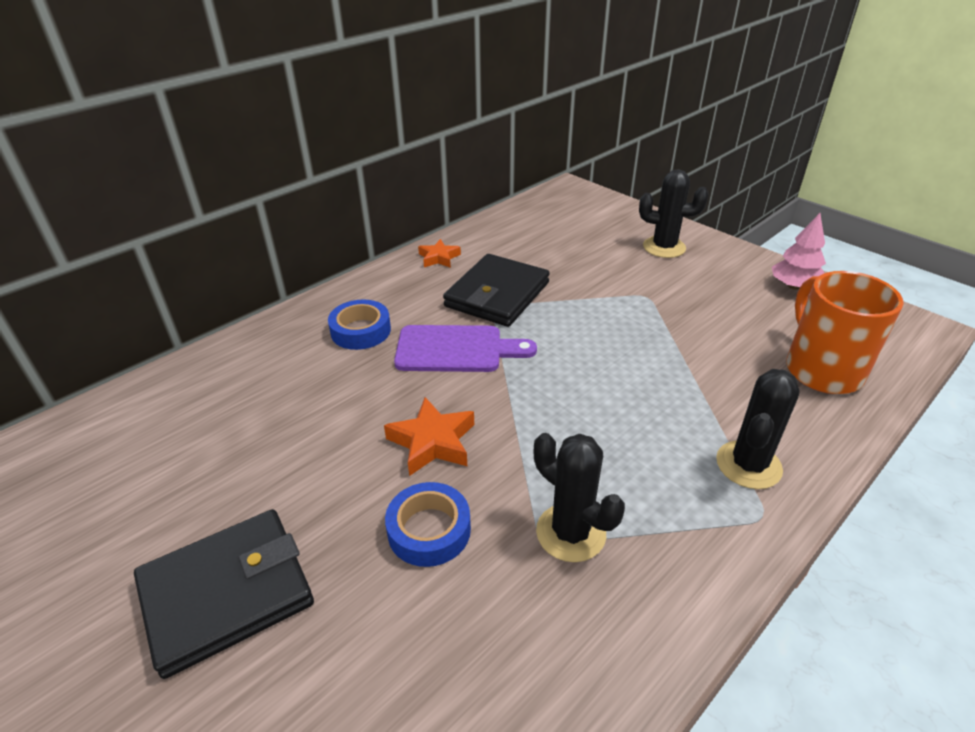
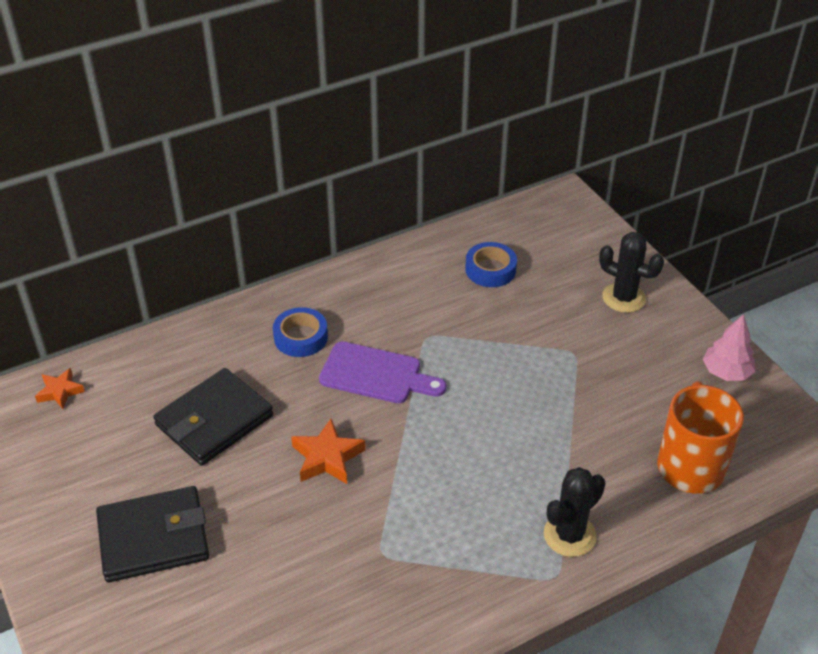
camera: 15 degrees right, 5 degrees up
(429, 530) = (302, 527): blue tape -> blue tape (490, 270)
(439, 258) = (396, 267): orange star -> orange star (60, 391)
(497, 294) = (435, 322): black wallet -> black wallet (214, 420)
(570, 533) = (403, 554): black cactus -> none

